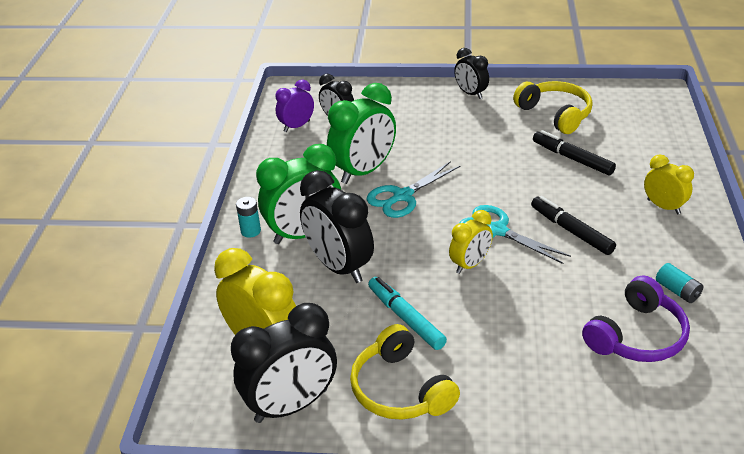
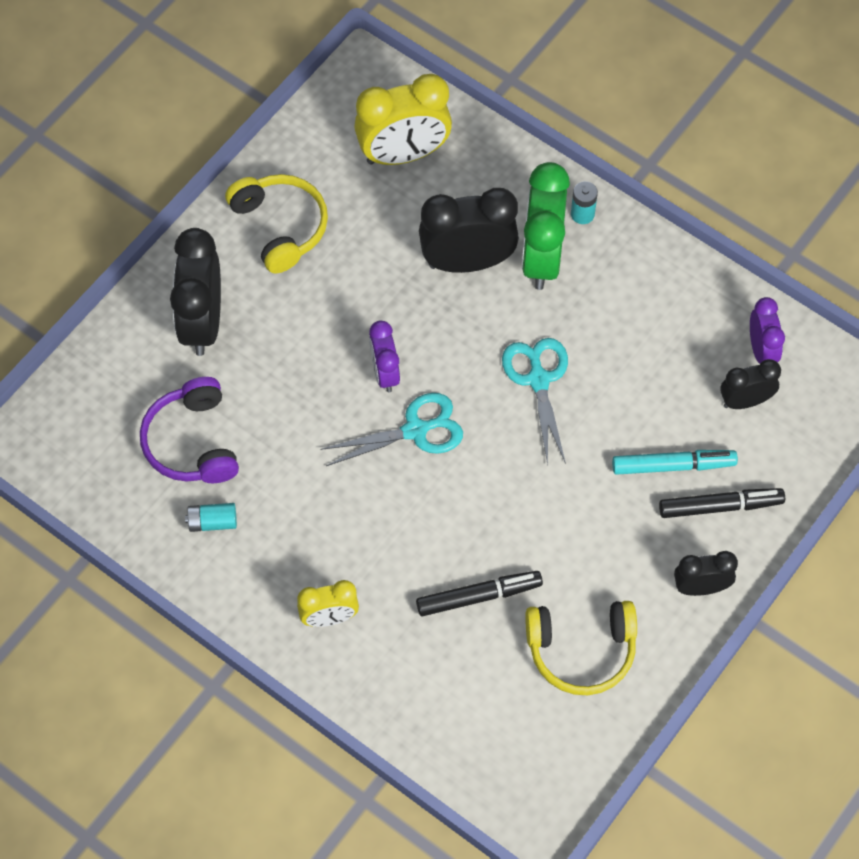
camera: 120 degrees right, 25 degrees up
(291, 405) = (324, 144): black clock -> black clock (202, 322)
(364, 171) = (613, 369): green clock -> none
(400, 389) = (280, 227): yellow headphones -> yellow headphones turned 60 degrees clockwise
(406, 318) = (356, 277): turquoise marker -> turquoise marker (673, 466)
(470, 264) = (385, 373): yellow clock -> purple clock
(571, 231) = (362, 498): black marker -> black marker (720, 506)

